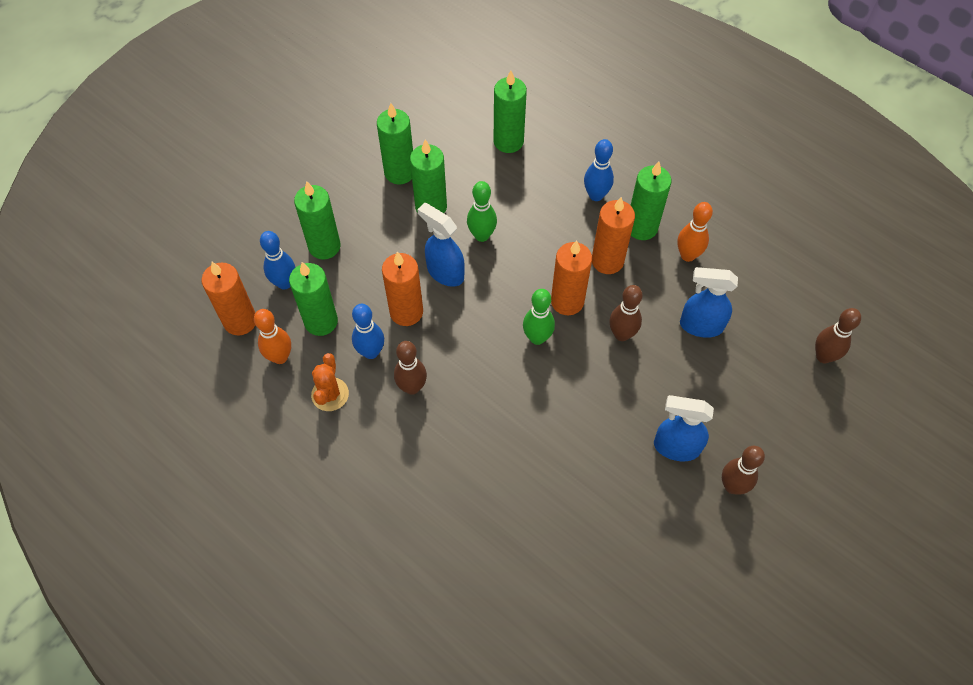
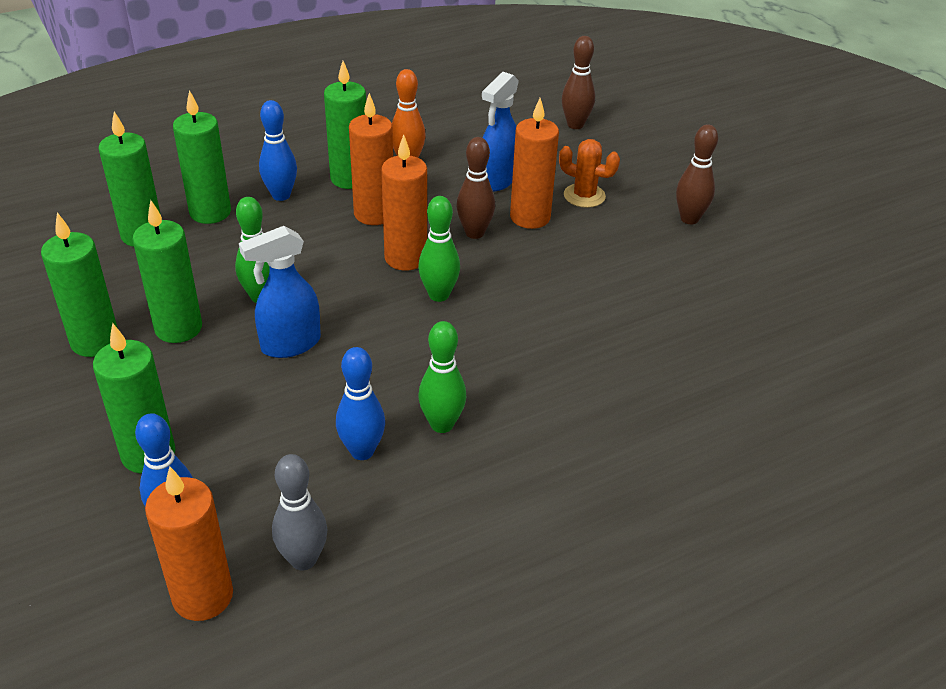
camera: 70 degrees left, 20 degrees down
(280, 357) = (303, 559): orange bowling pin -> grey bowling pin
(321, 321) = (275, 493): green candle -> green candle (210, 212)
(330, 394) = (403, 515): orange cactus -> orange cactus (584, 196)
(406, 312) = (323, 398): orange candle -> orange candle (530, 217)
(412, 387) = (442, 424): brown bowling pin -> green bowling pin
(675, 447) = (630, 240): blue spray bottle -> none

